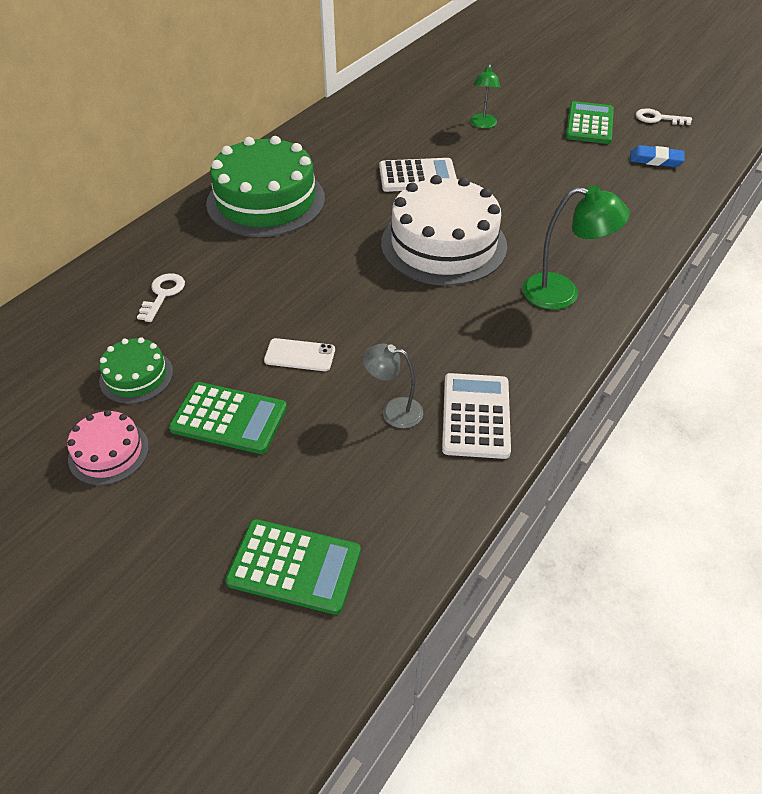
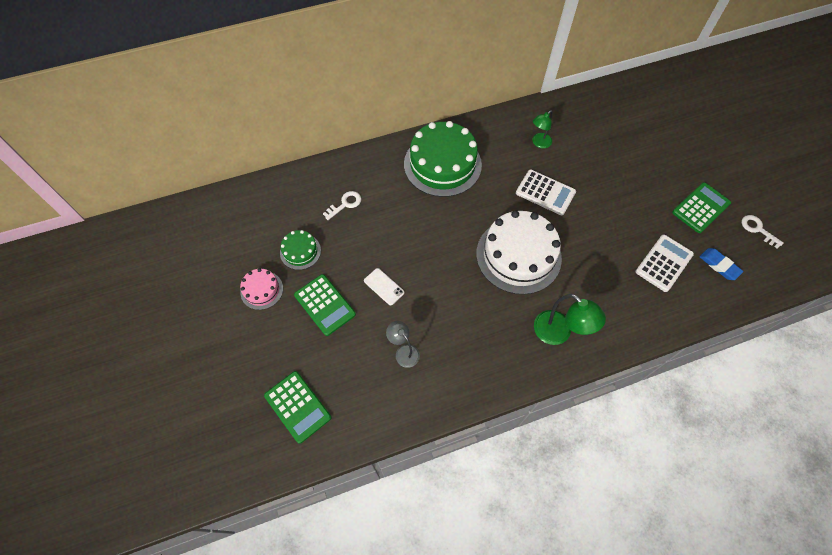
camera: 35 degrees right, 15 degrees up
(476, 416) = (442, 382): white calculator -> white calculator (664, 263)
(482, 125) = (624, 170): green lamp -> green lamp (539, 143)

